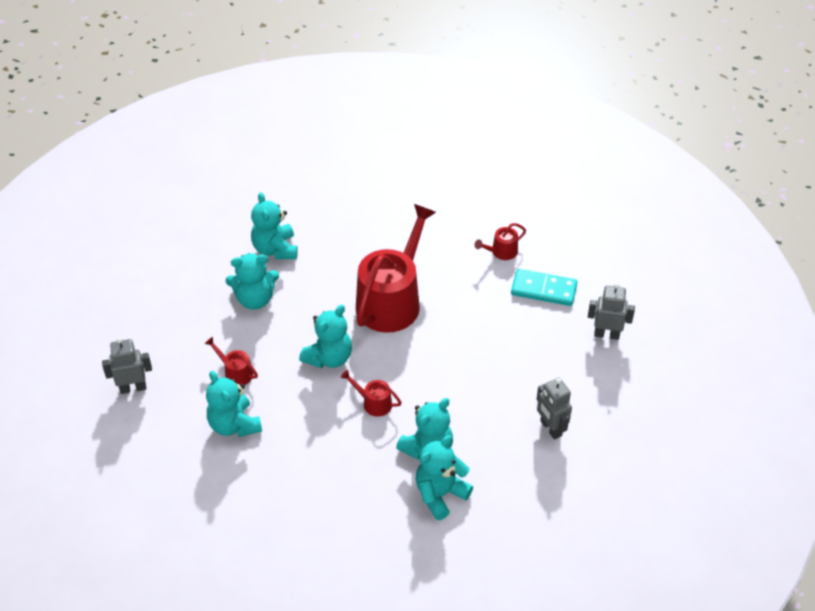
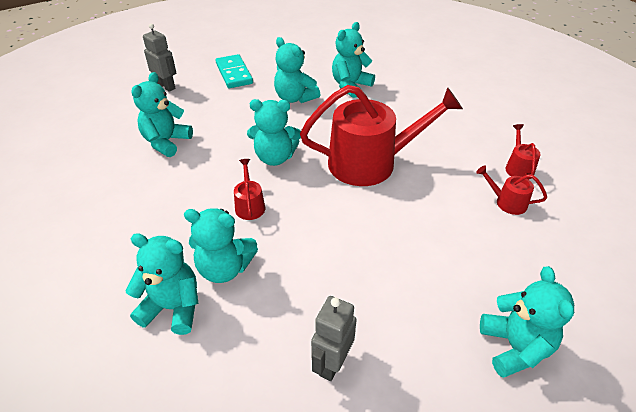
camera: 55 degrees right, 5 degrees down
(236, 372) = (217, 120): red watering can -> red watering can (518, 168)
(543, 290) = (504, 257): turquoise domino -> turquoise domino (234, 73)
(606, 334) = (514, 347): grey robot -> turquoise teddy bear

